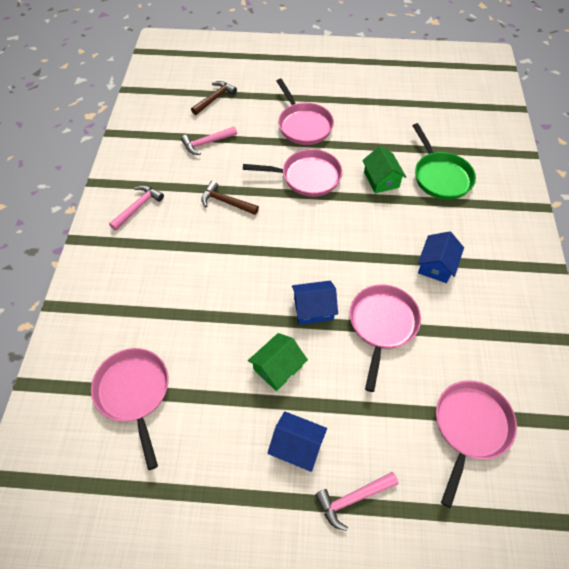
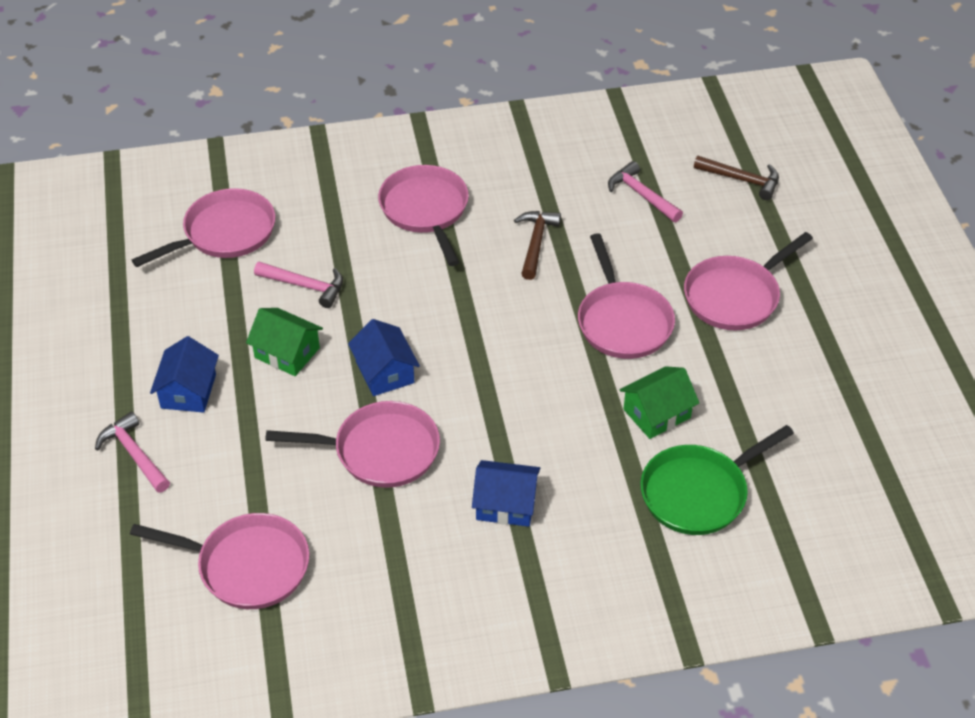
camera: 75 degrees right, 10 degrees down
(138, 207) = (492, 159): pink hammer -> pink hammer (305, 286)
(170, 254) = (426, 211): none -> pink pan

